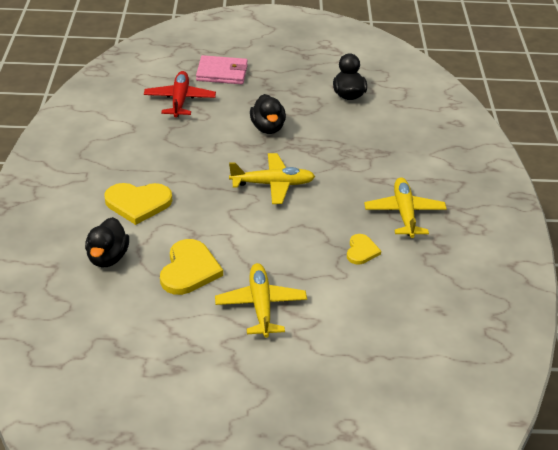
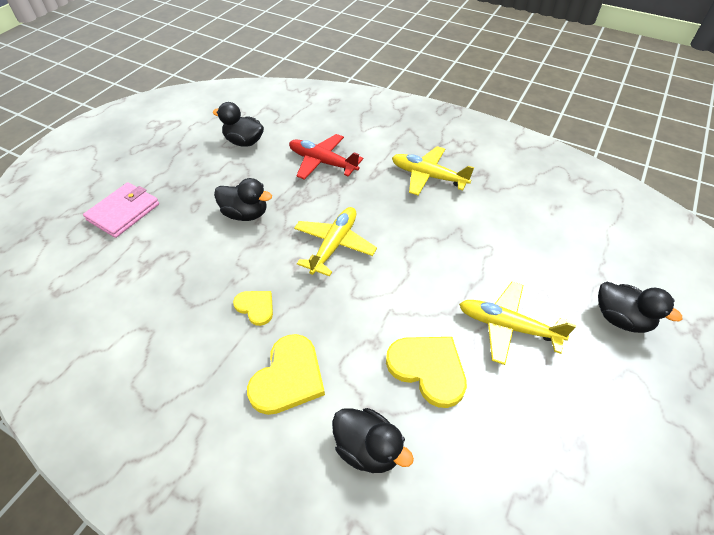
camera: 60 degrees left, 10 degrees up
(180, 100) = (136, 265): red plane -> red plane (322, 162)
(322, 379) = (621, 319): none -> black duck
(361, 251) = (463, 222): yellow heart -> yellow heart (255, 307)

